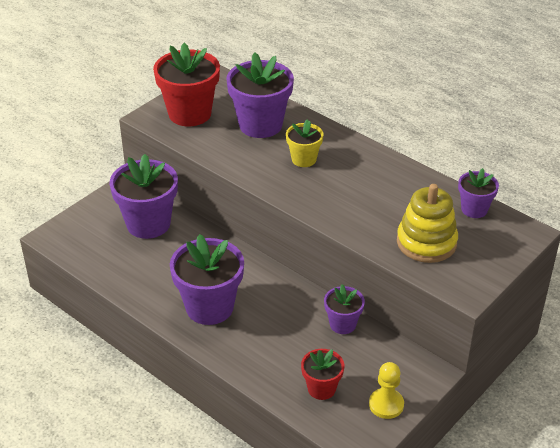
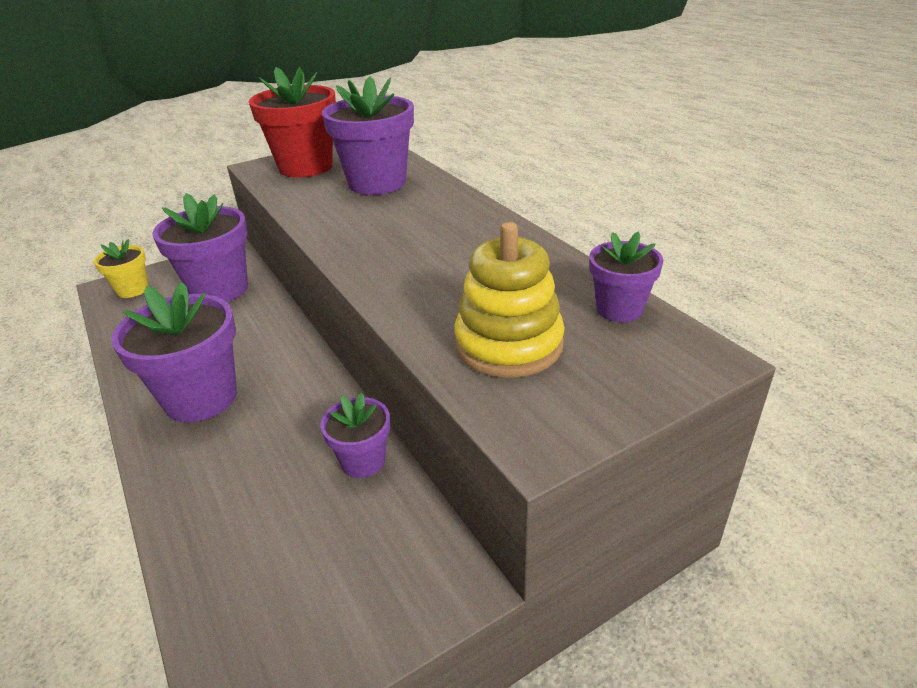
camera: 20 degrees right, 5 degrees down
(304, 159) = (401, 220): yellow flower pot -> yellow flower pot (132, 290)
(321, 388) = (255, 565): red flower pot -> none
(386, 404) = (341, 630): yellow pawn -> none

